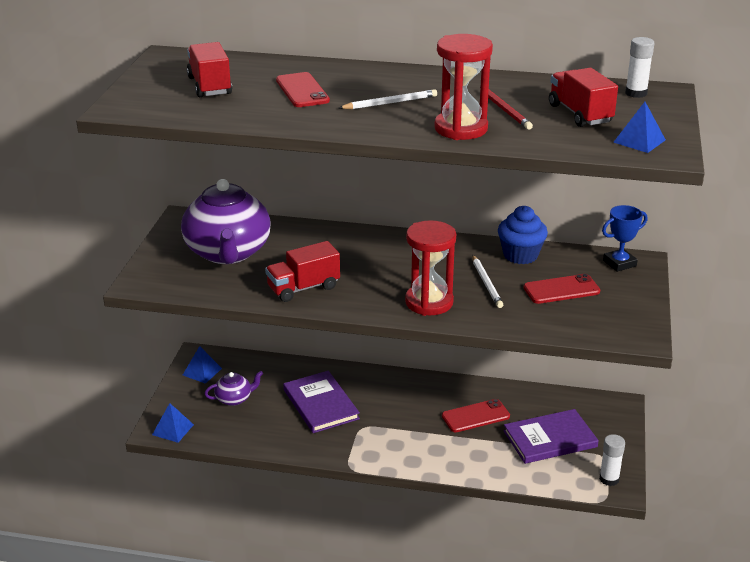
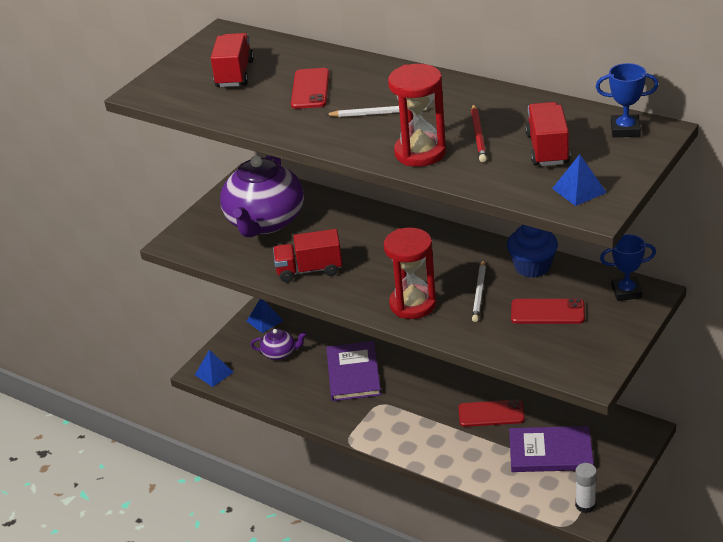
camera: 25 degrees right, 5 degrees up
(636, 93) = (625, 130): white glue stick -> blue trophy

